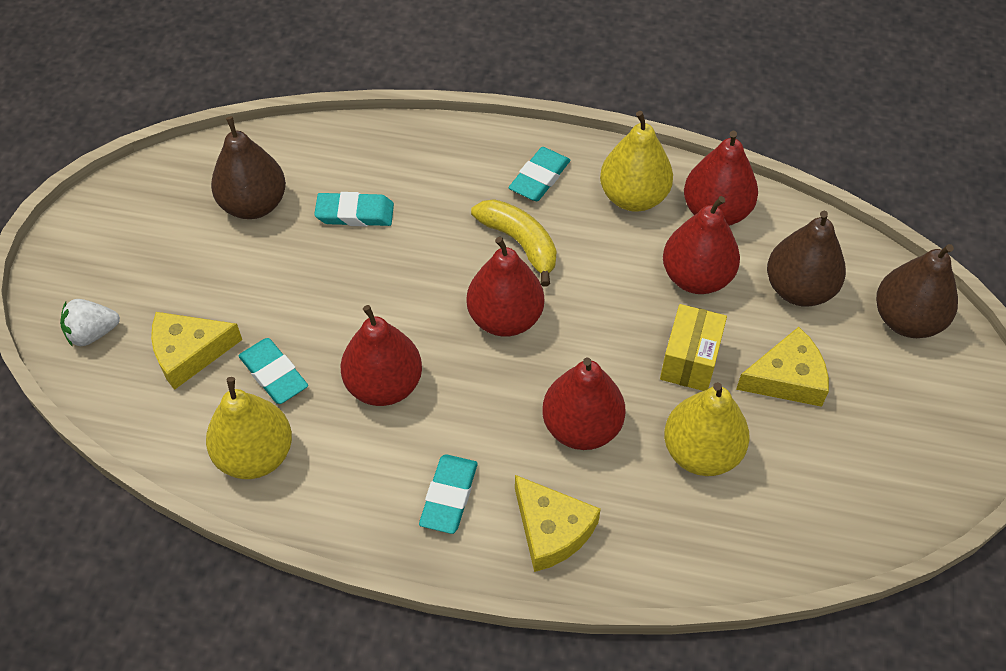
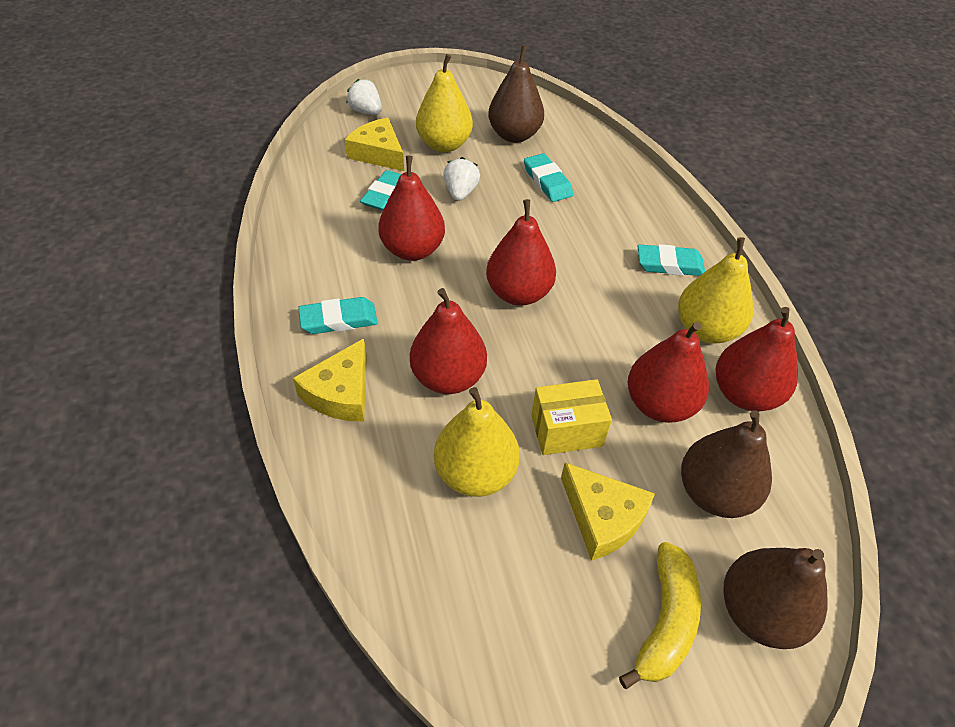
camera: 60 degrees right, 5 degrees down
(255, 455) = (318, 211): yellow pear -> yellow pear (444, 145)
(319, 300) = (460, 192): none -> white strawberry
(519, 243) = (596, 276): yellow banana -> yellow banana (665, 620)

